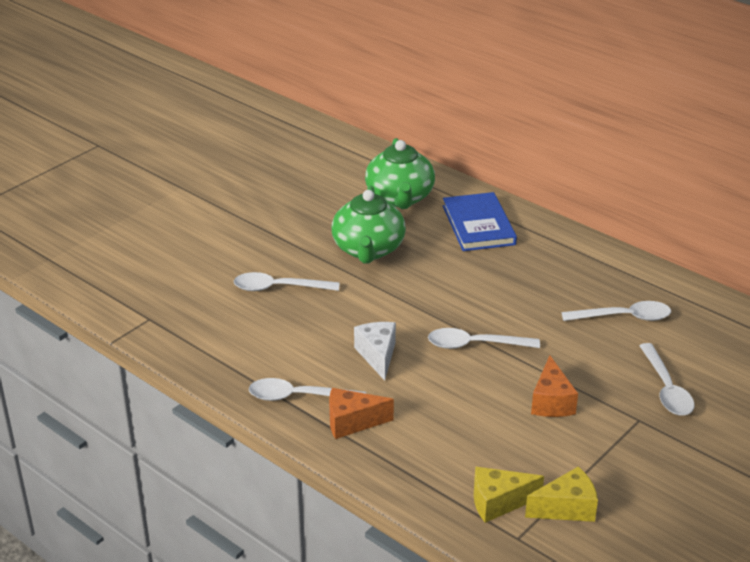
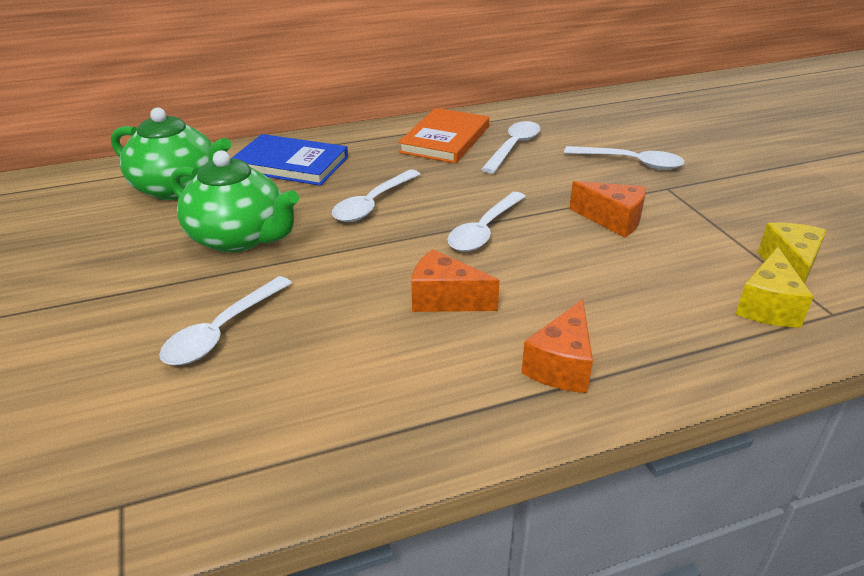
camera: 60 degrees left, 0 degrees up
(298, 396) = (473, 396): white spoon -> white spoon (373, 204)
(377, 356) = (445, 299): white cheese -> orange cheese
(597, 278) = (445, 139): none -> orange book

